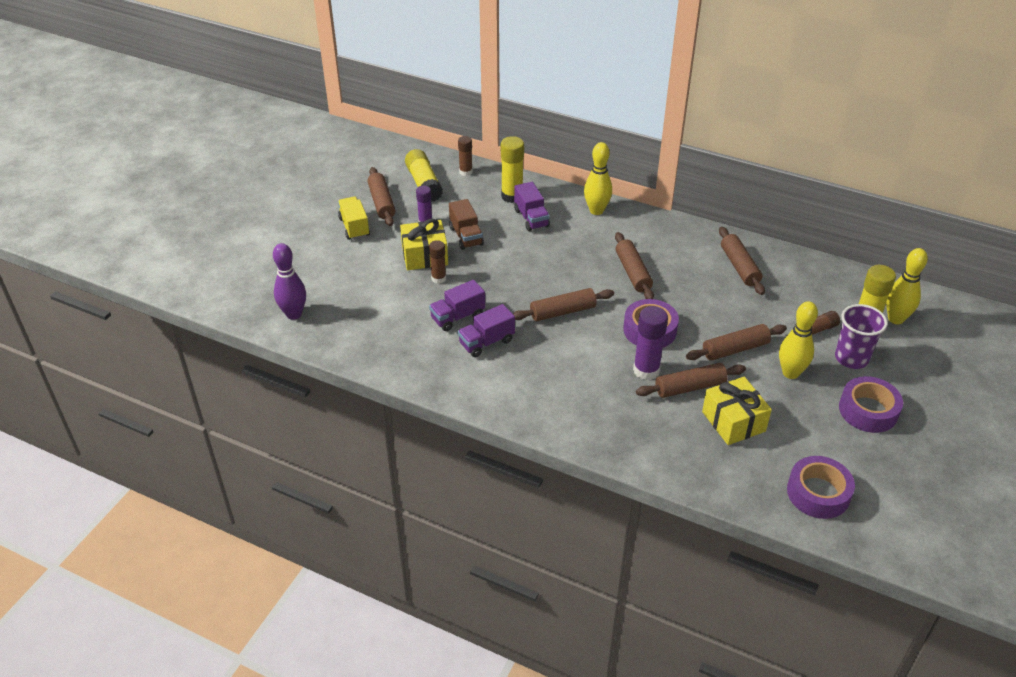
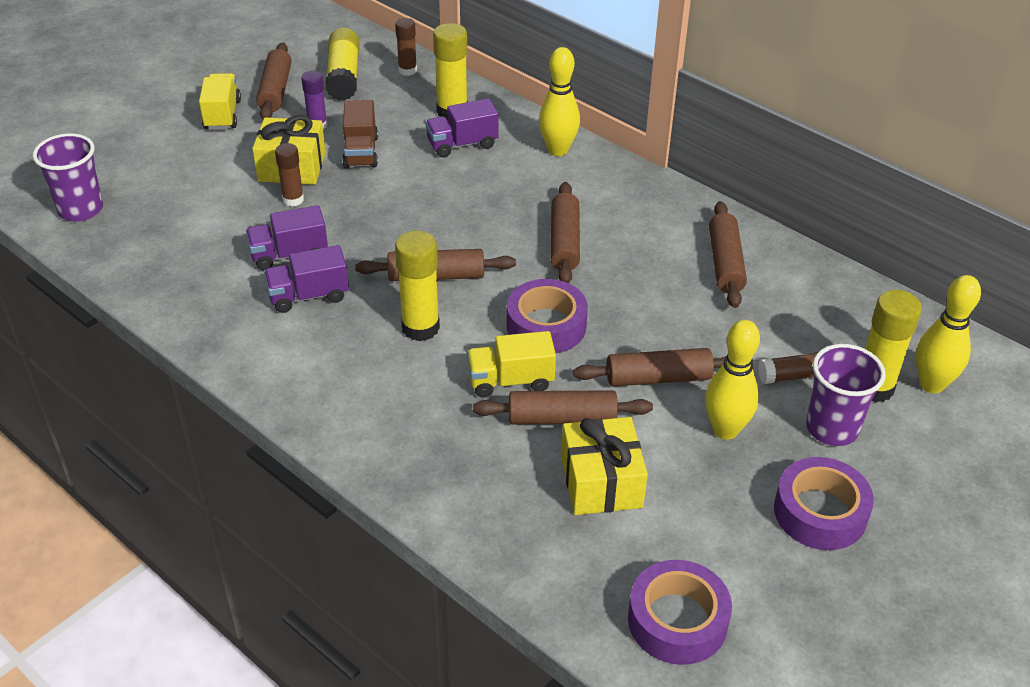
camera: 15 degrees right, 0 degrees up
(294, 314) = (80, 209): purple bowling pin -> purple cup
(531, 218) = (462, 144): purple truck -> purple truck turned 75 degrees clockwise
(571, 348) = (420, 327): none -> yellow glue stick
(646, 370) = (510, 381): purple glue stick -> yellow truck

